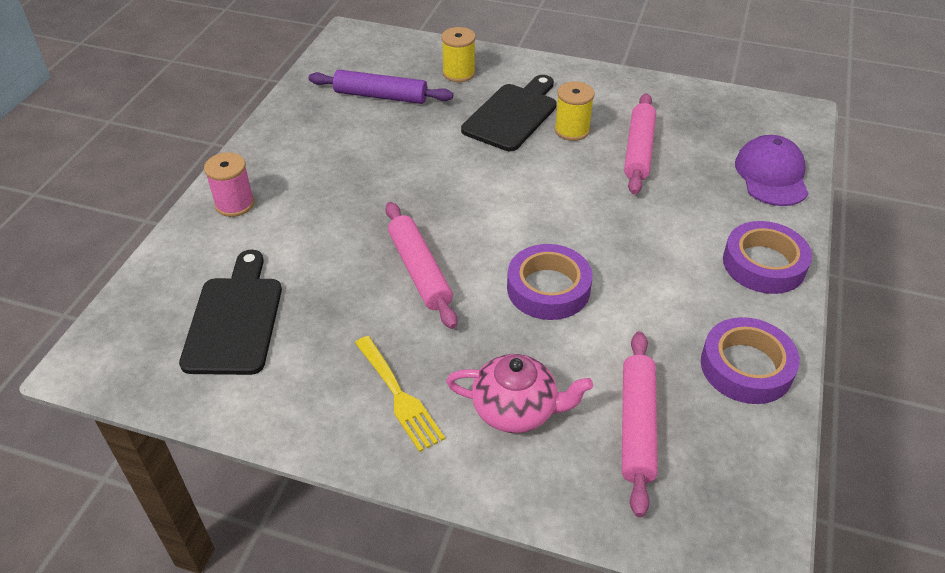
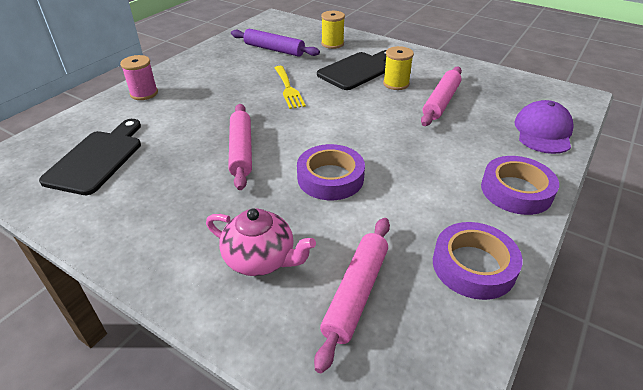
camera: 15 degrees right, 5 degrees down
(399, 396) = (177, 231): yellow fork -> yellow fork (288, 89)

